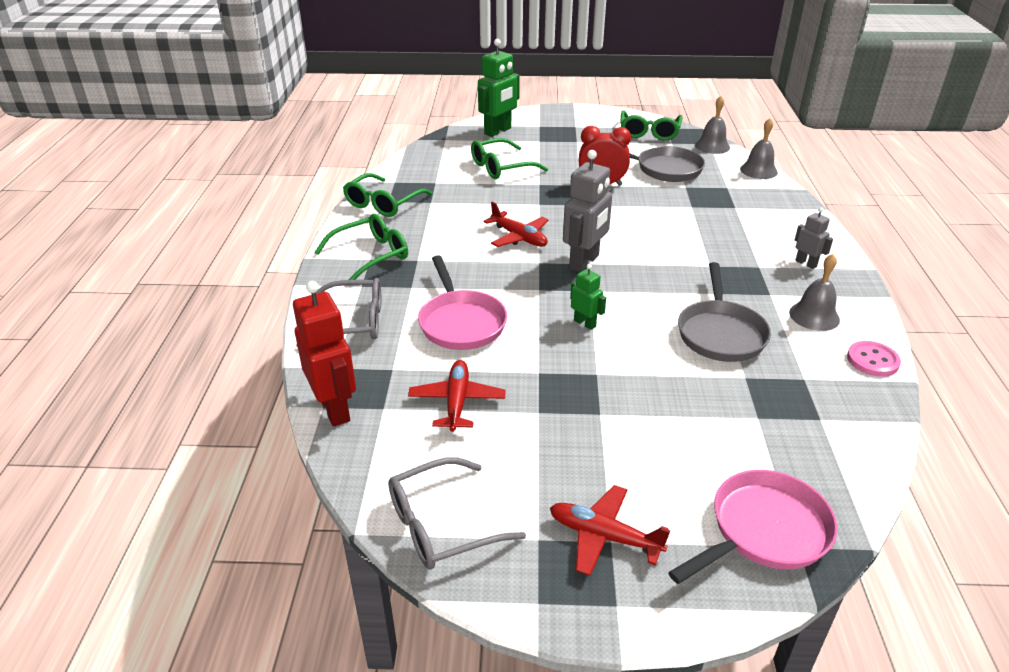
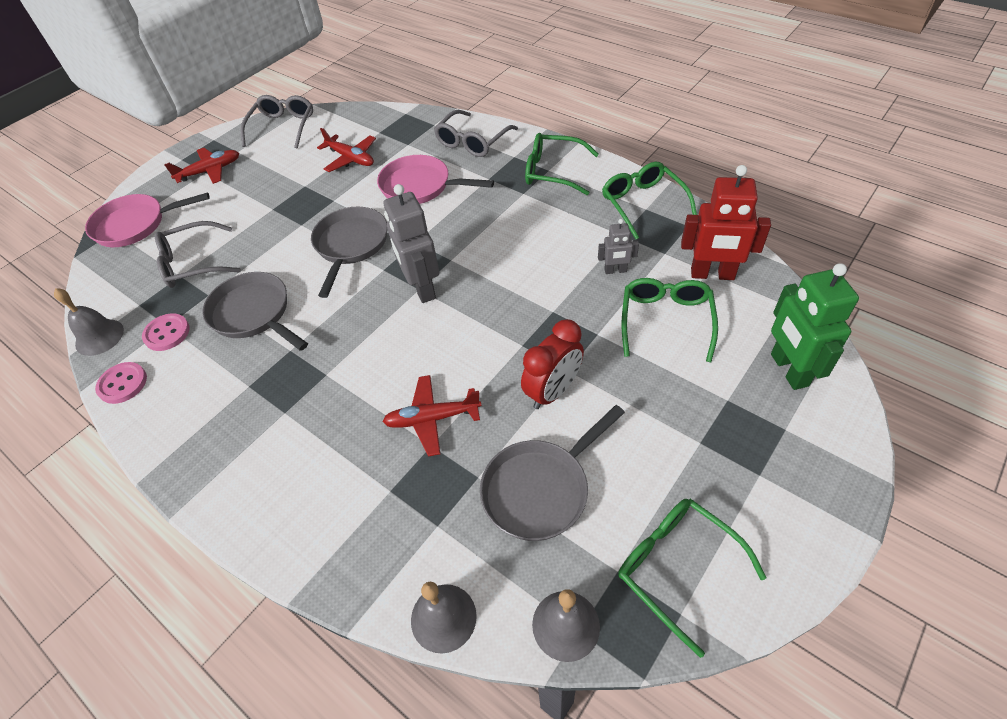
camera: 130 degrees right, 15 degrees up
(335, 409) = (399, 116): red robot -> red robot (712, 274)
(371, 255) = (553, 172): green glasses -> green glasses turned 105 degrees clockwise
(519, 237) = (501, 266): red plane -> red plane (432, 419)
(585, 323) = (351, 245): green robot -> grey pan
(734, 419) = (193, 263): none -> grey glasses
(764, 531) = (135, 225): pink pan -> pink pan turned 75 degrees clockwise
(806, 263) = (244, 459): grey robot -> grey robot (615, 271)
(808, 372) = (167, 333): none -> pink button
(814, 316) = (194, 392): grey bell -> grey bell (99, 337)

